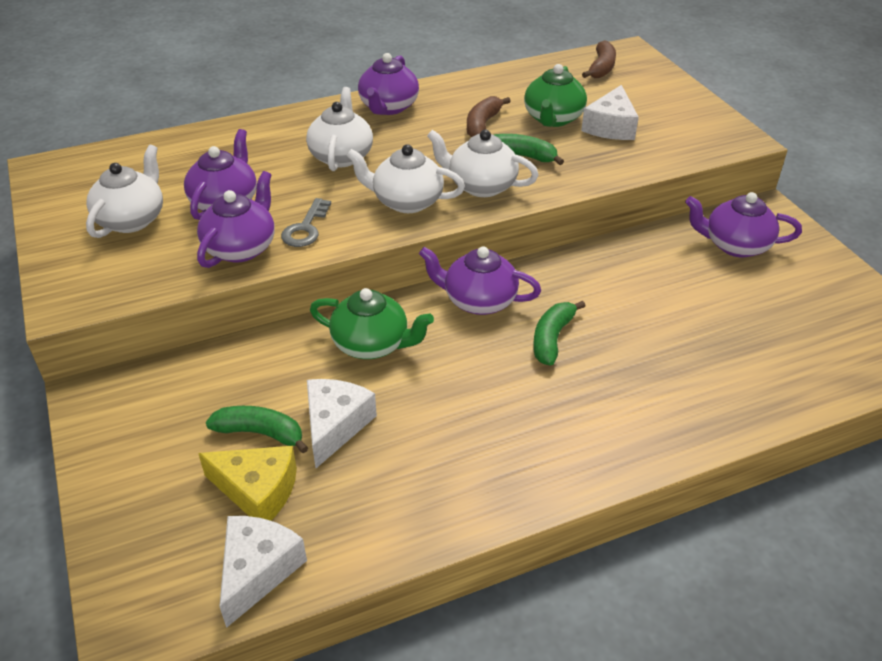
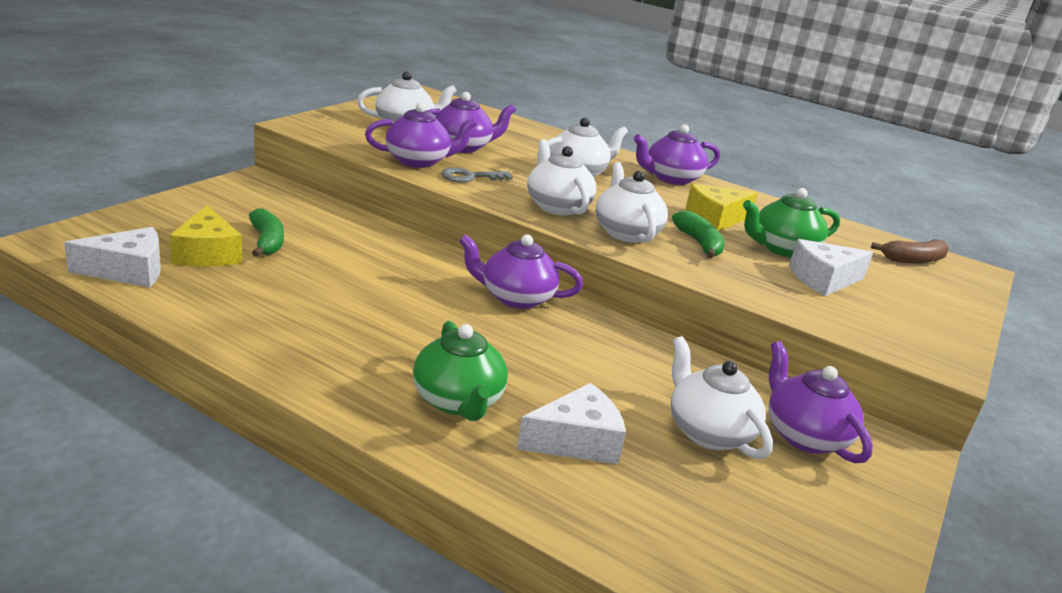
camera: 50 degrees right, 15 degrees down
(335, 425) = (300, 267): white cheese -> white cheese (576, 441)
(372, 344) = (407, 262): green teapot -> green teapot (458, 401)
(478, 301) = (516, 298): purple teapot -> purple teapot turned 60 degrees counterclockwise
(482, 124) = (715, 219): brown banana -> yellow cheese
(552, 338) = (509, 345): green banana -> none
(713, 288) = (708, 432): none -> white teapot

